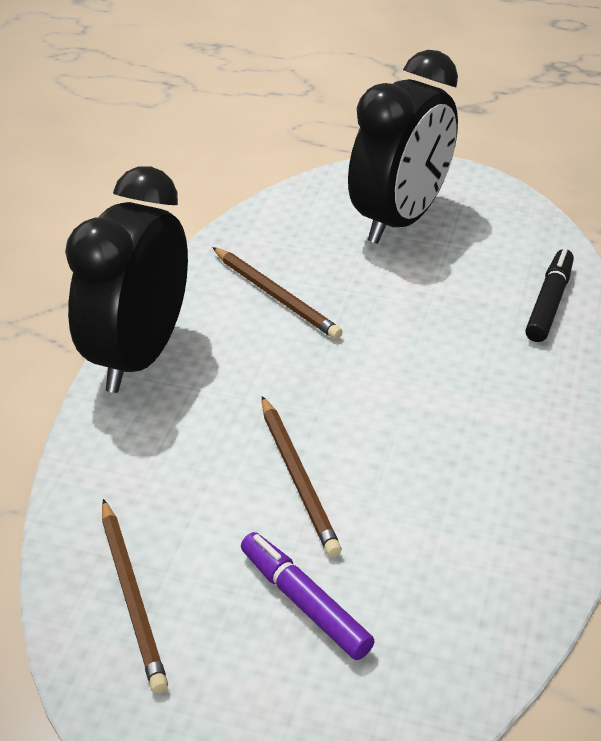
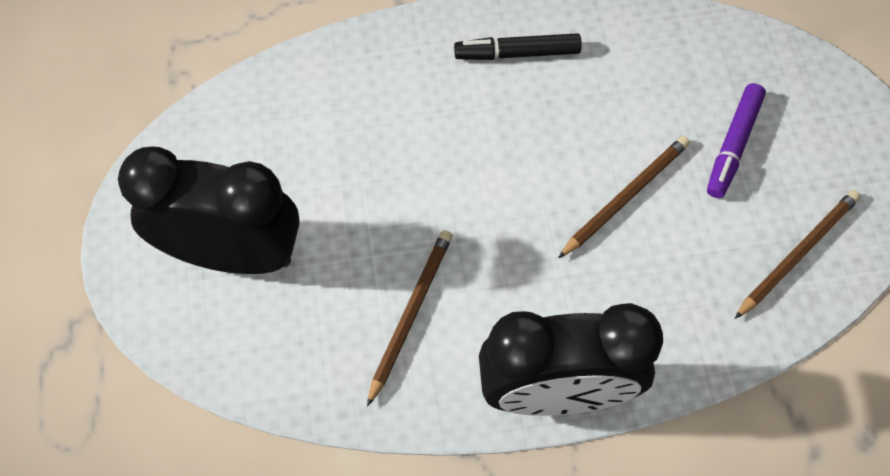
camera: 115 degrees left, 25 degrees up
(549, 303) = (315, 91): black marker -> black marker (517, 53)

